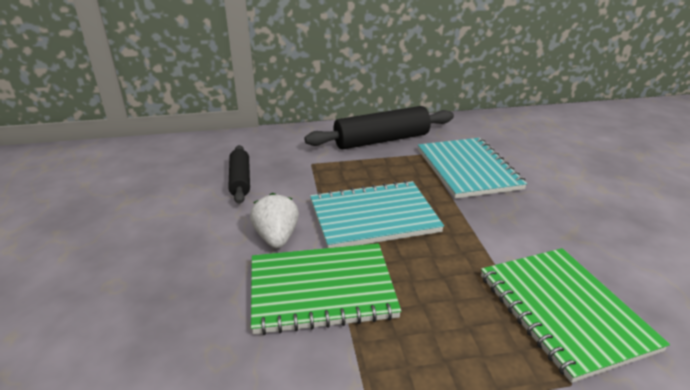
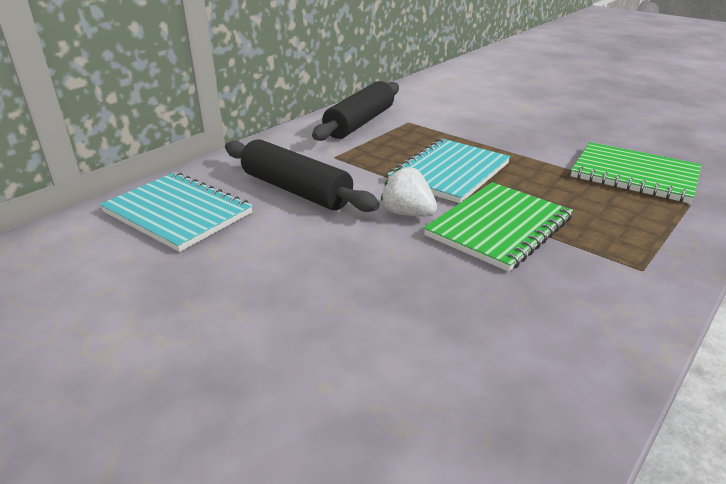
camera: 40 degrees left, 0 degrees up
(240, 180) = (296, 190): black rolling pin -> black rolling pin, size x1.69
(468, 169) = (455, 121): turquoise notebook -> turquoise notebook (178, 213)

